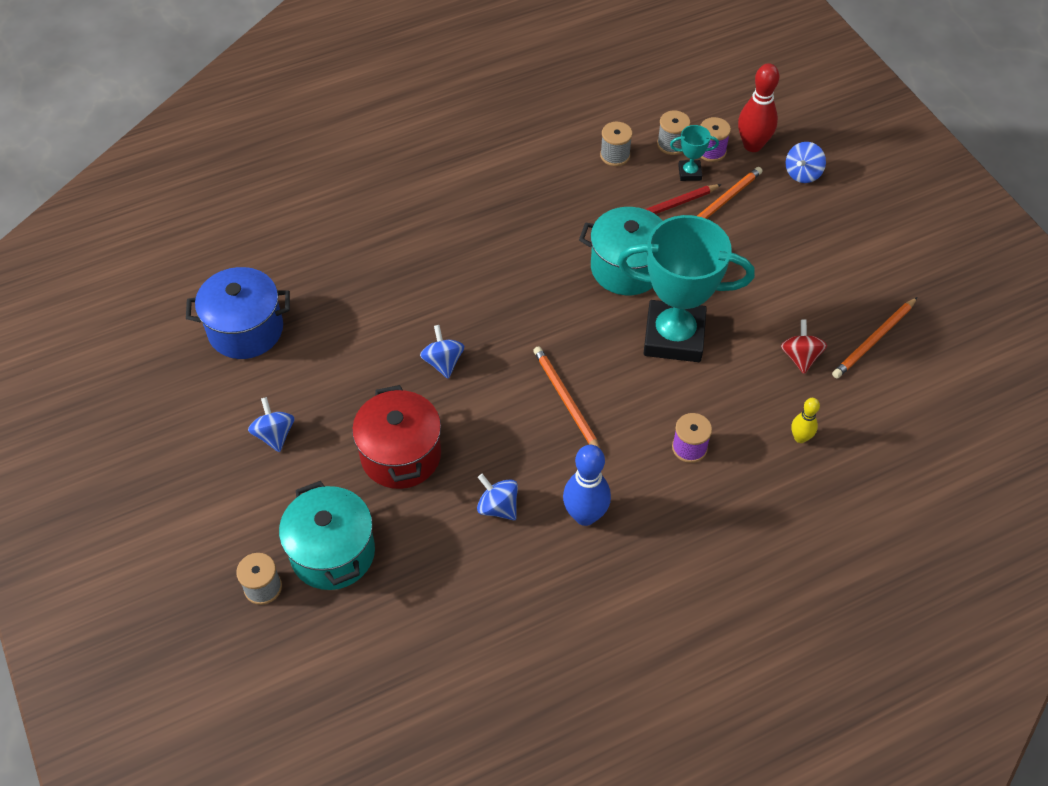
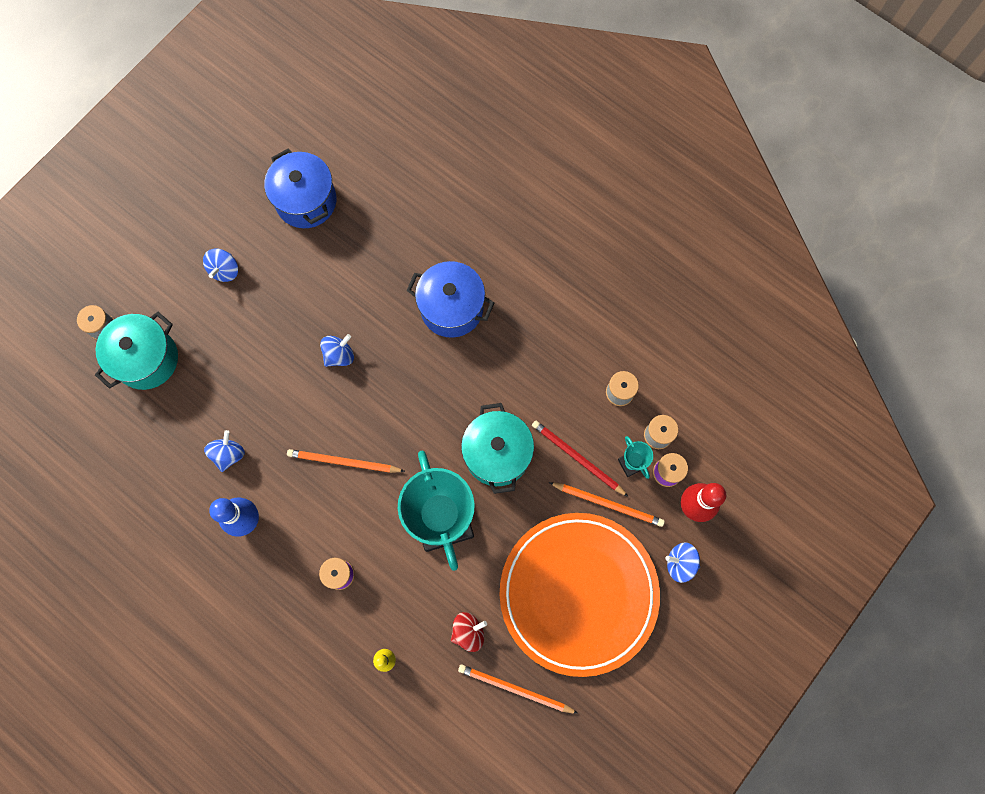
camera: 65 degrees right, 20 degrees up
(274, 435) = (225, 270): blue spinning top -> blue spinning top turned 150 degrees clockwise
(401, 455) = (244, 365): red pot -> none
(451, 249) = (451, 308): none -> blue pot
(566, 400) = (343, 462): orange pencil -> orange pencil turned 120 degrees counterclockwise
(798, 257) = (578, 593): none -> orange plate

